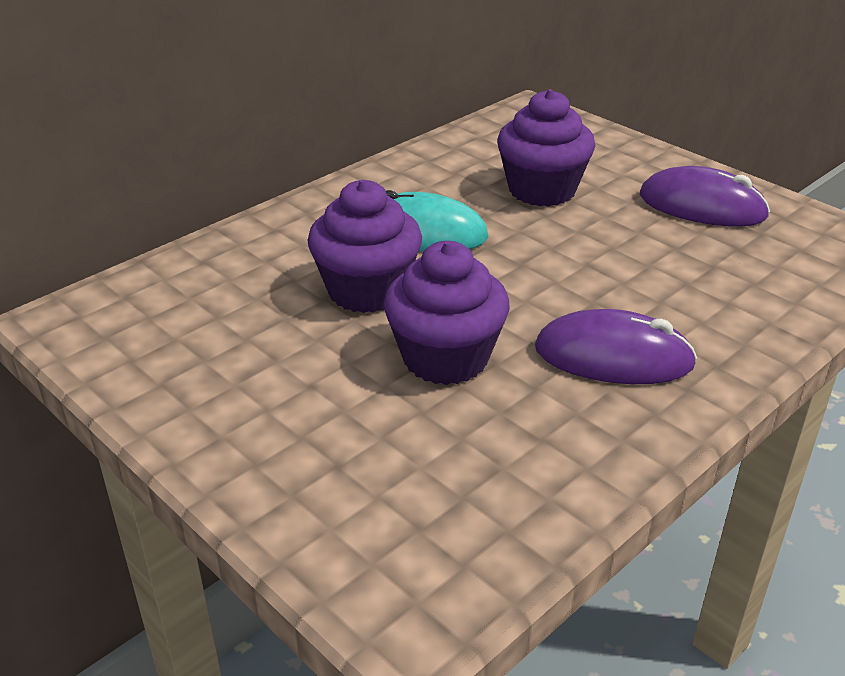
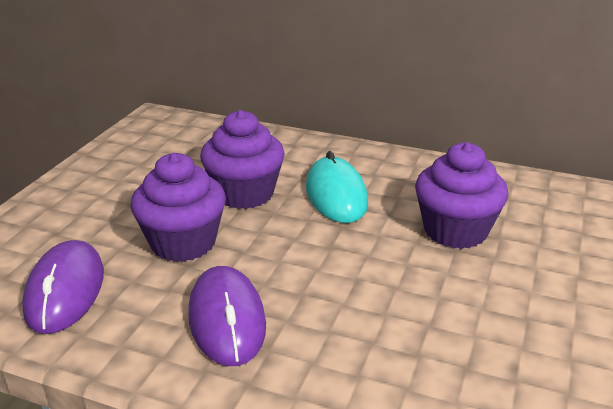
camera: 65 degrees right, 5 degrees down
(702, 206) = (526, 328): purple mouse -> purple mouse (65, 291)

